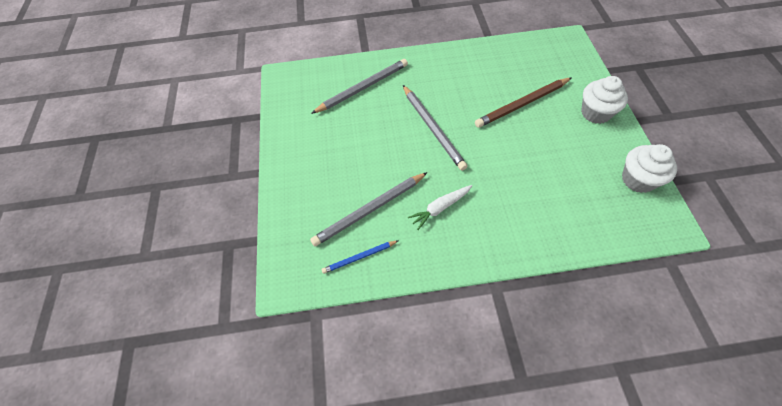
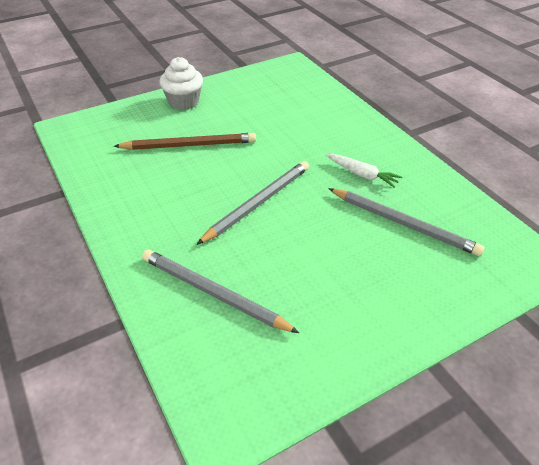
camera: 115 degrees left, 15 degrees down
(359, 257) = (461, 215): blue pencil -> none
(522, 104) = (189, 145): brown pencil -> brown pencil turned 45 degrees counterclockwise
(638, 179) = (255, 78): white cupcake -> none

